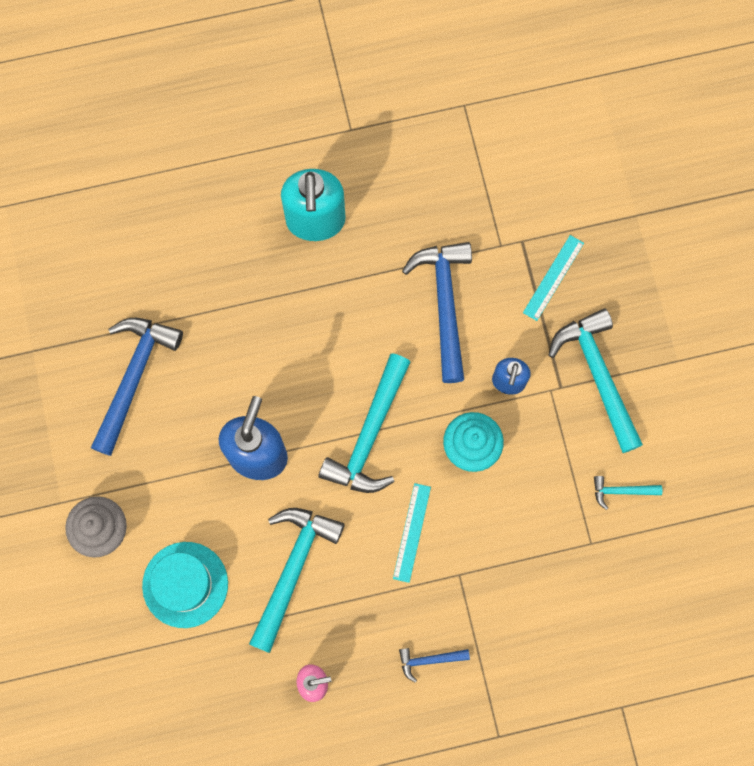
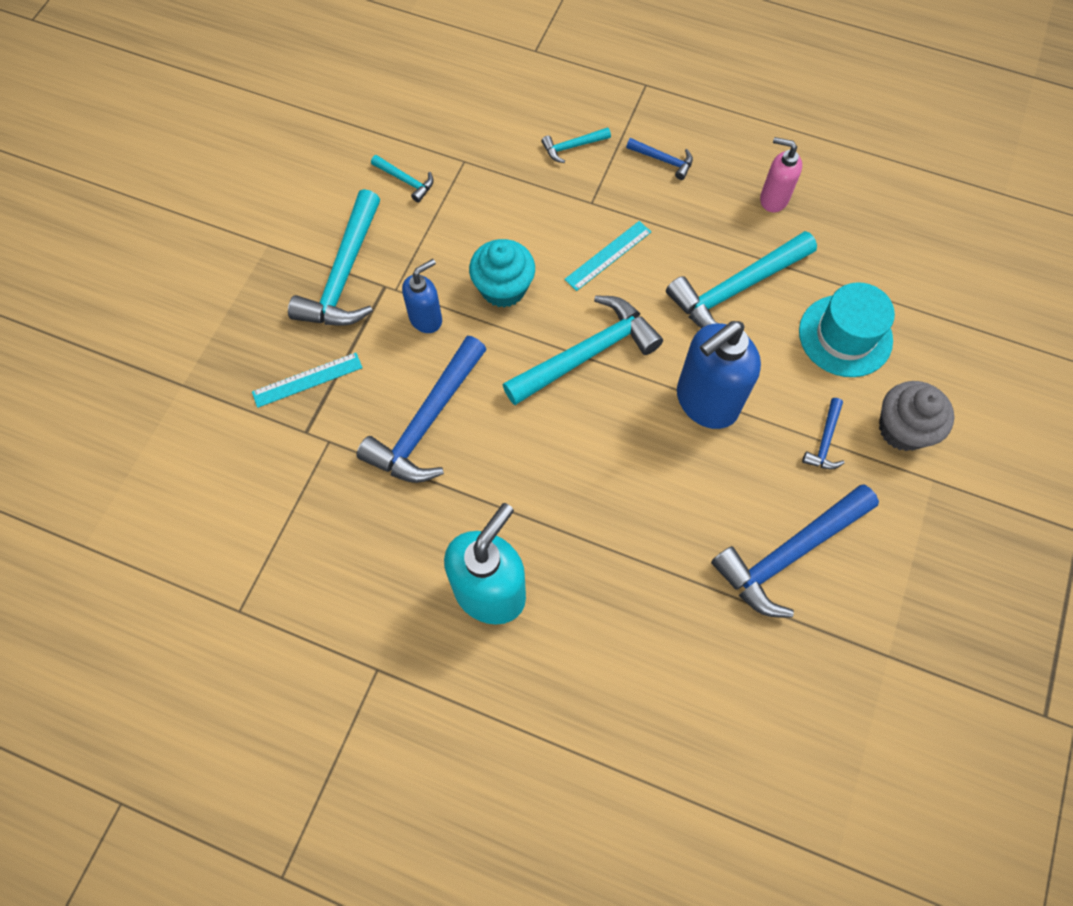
camera: 145 degrees left, 10 degrees down
(154, 481) = (825, 441): none -> blue hammer
(513, 621) = (572, 147): none -> turquoise hammer

